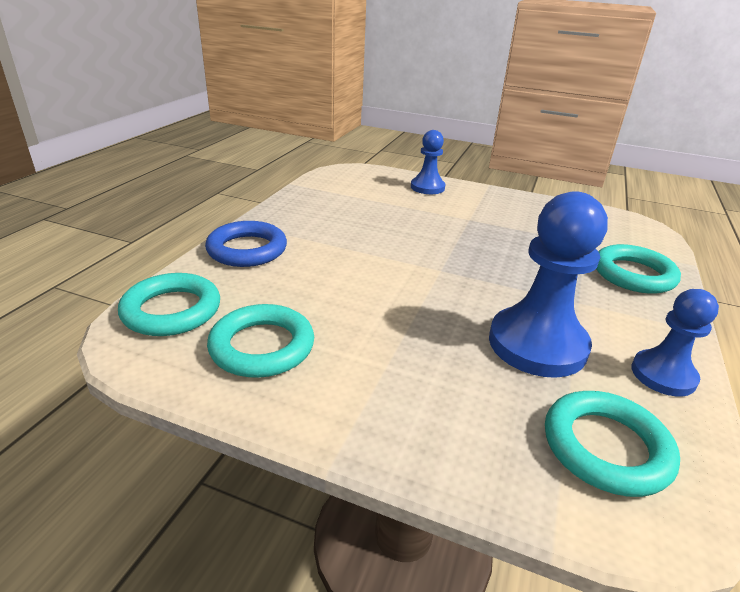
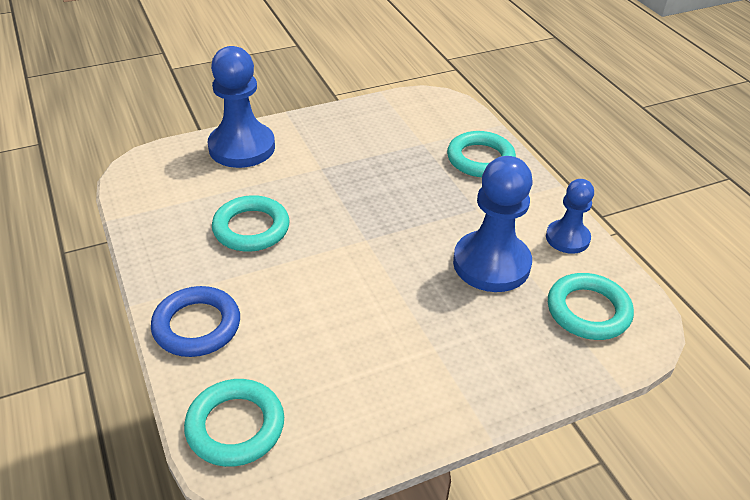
camera: 45 degrees left, 10 degrees up
(262, 346) = (345, 399): turquoise ring -> turquoise ring (251, 228)
(427, 187) = (242, 147): blue pawn -> blue pawn, size x1.70

